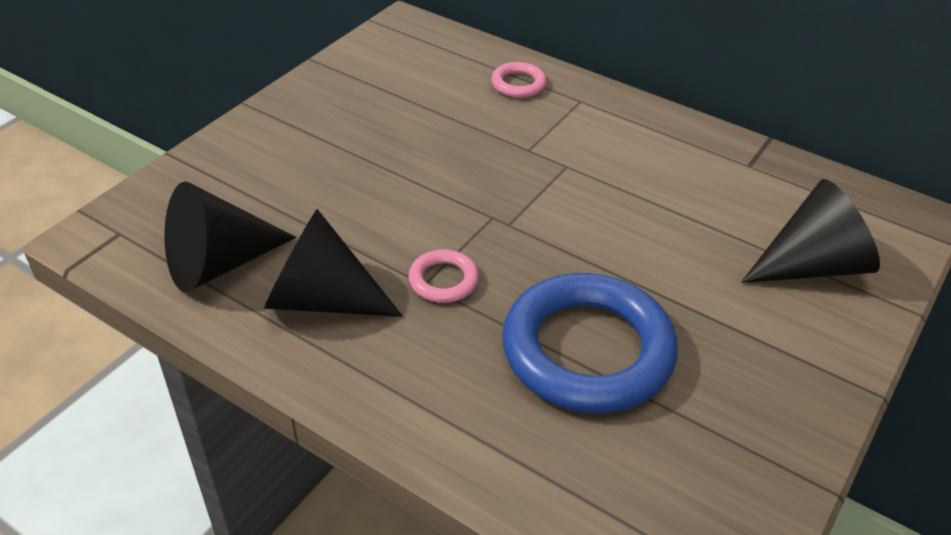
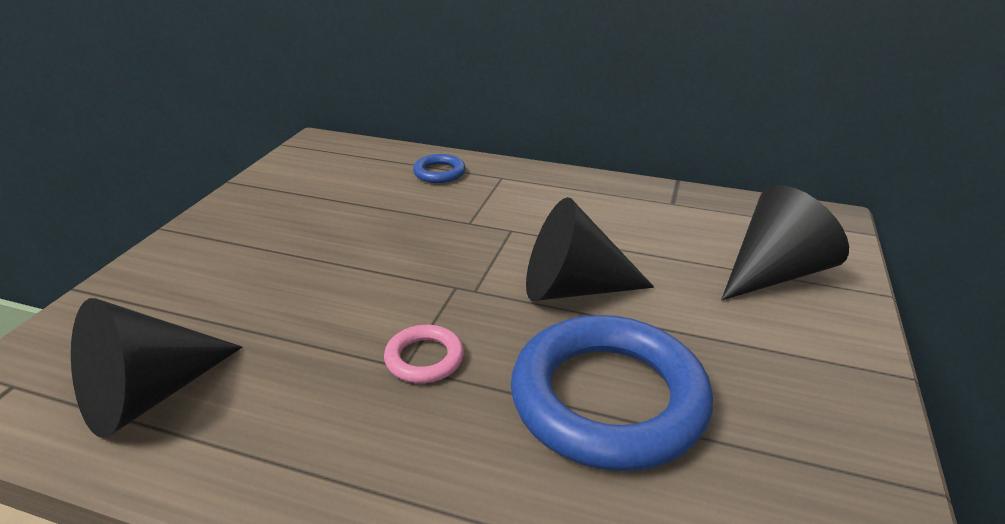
camera: 15 degrees left, 10 degrees down
(321, 299) = (286, 409): black cone -> black cone (572, 288)
(518, 84) = (439, 173): pink ring -> blue ring

